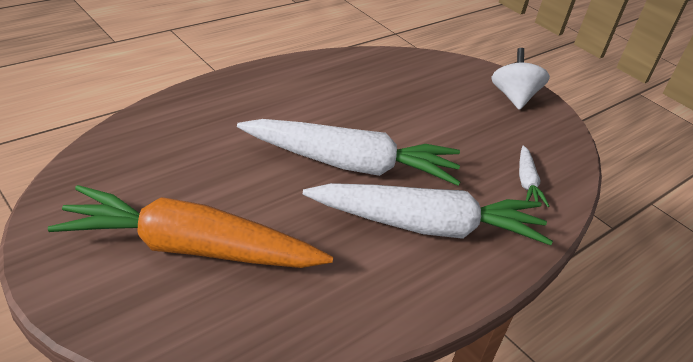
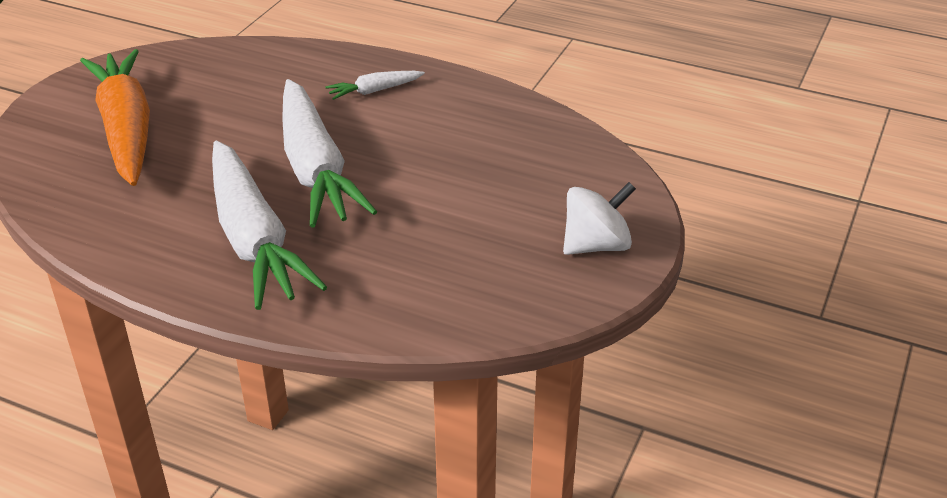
camera: 70 degrees right, 0 degrees up
(526, 182) = (400, 291): white carrot -> white carrot (374, 91)

